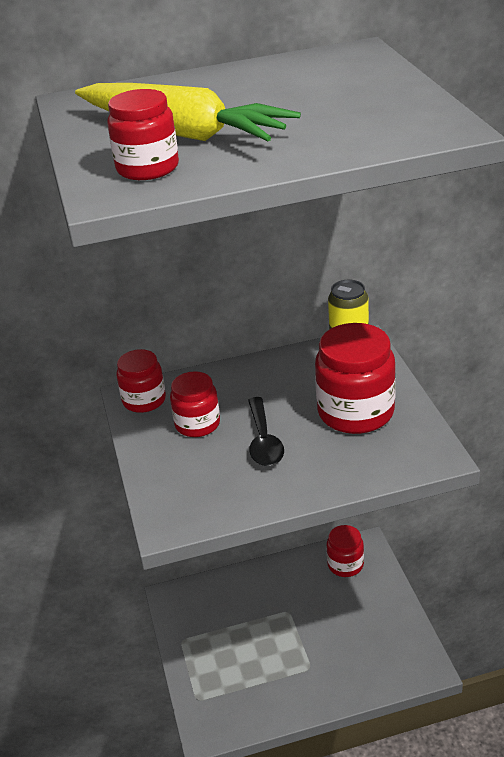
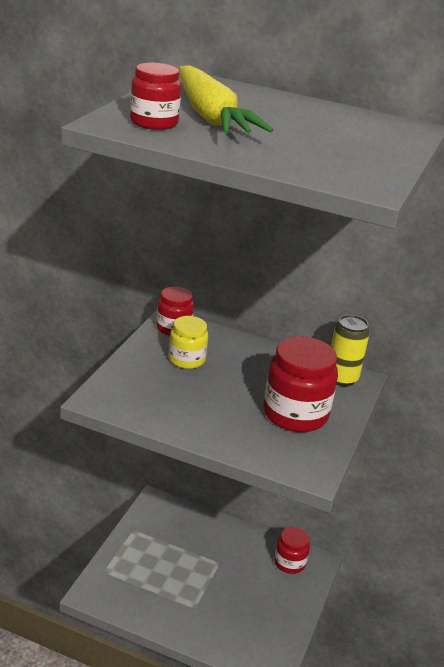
camera: 30 degrees right, 5 degrees down
(197, 424) = (186, 359): red jar -> yellow jar
(264, 441) = (213, 393): black spoon -> none

